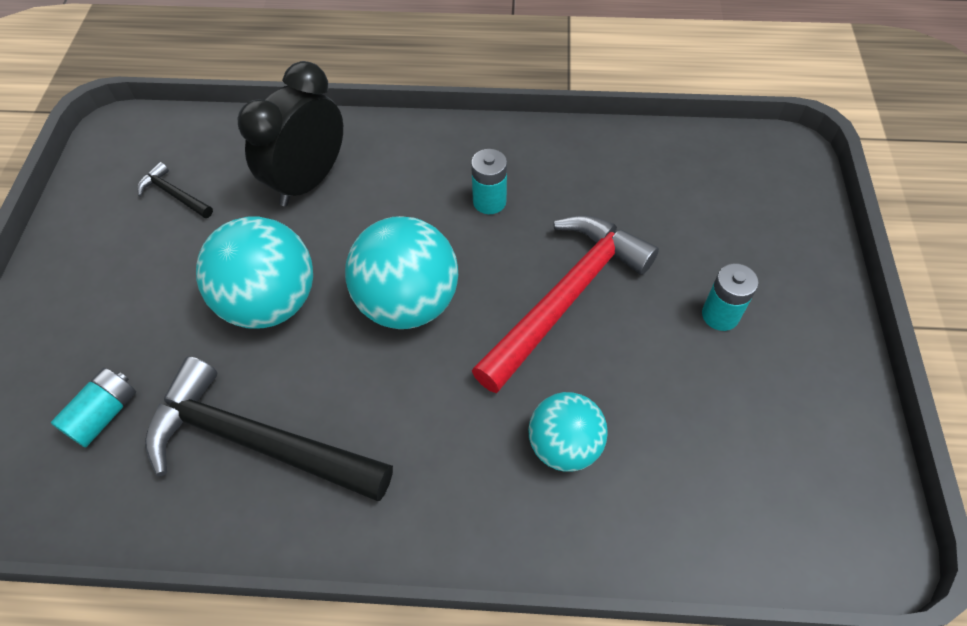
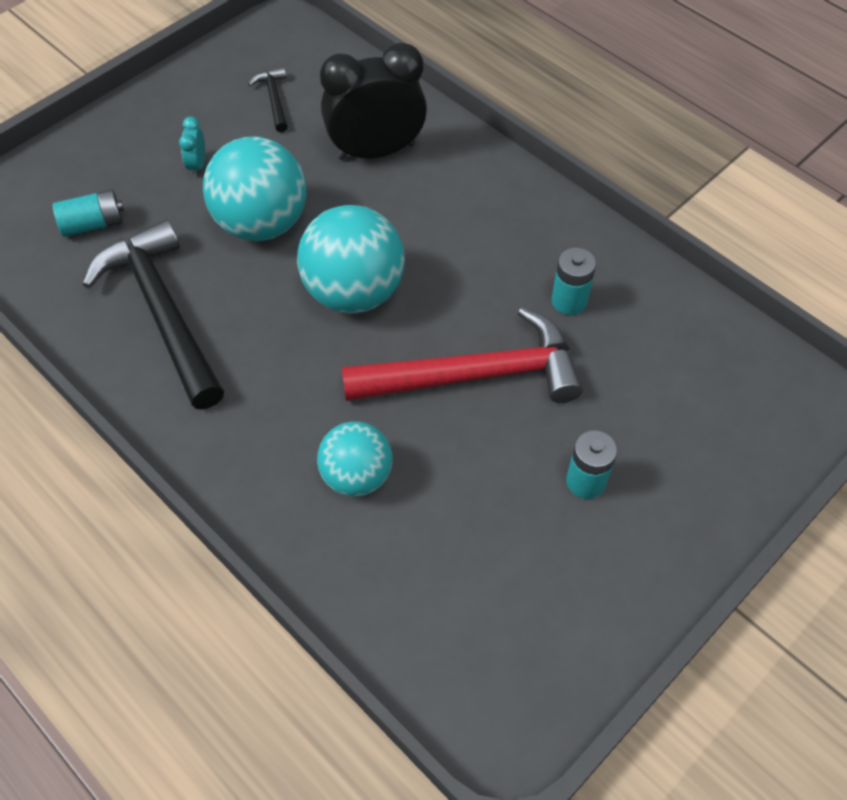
camera: 40 degrees right, 0 degrees up
(158, 293) = (197, 165): none -> turquoise clock
(489, 201) = (496, 259): turquoise battery -> turquoise battery (569, 301)

